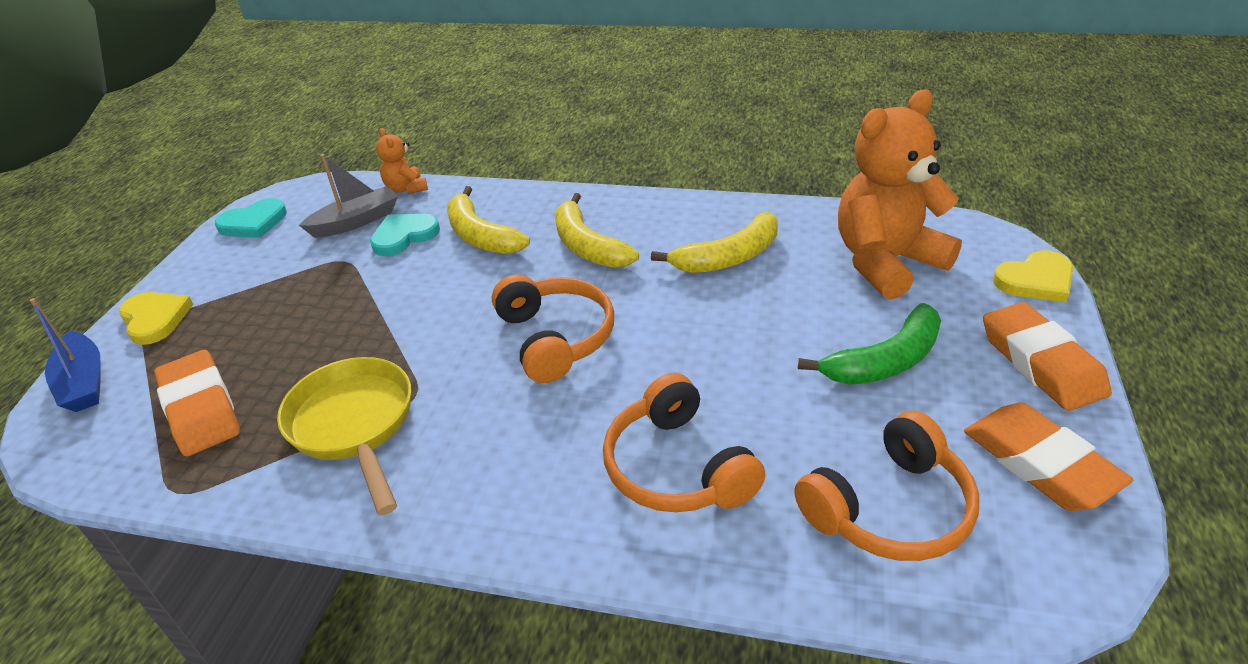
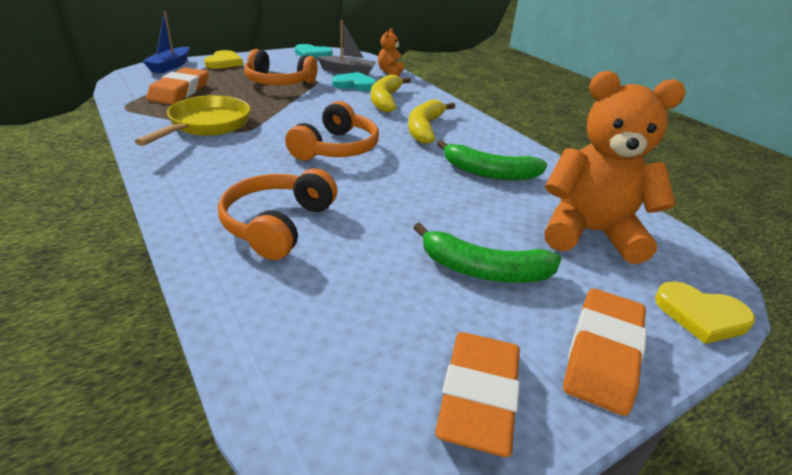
camera: 40 degrees right, 5 degrees down
(728, 257) = (489, 172): yellow banana -> green banana
(890, 509) = (333, 327): orange headphones -> orange headphones (278, 82)

